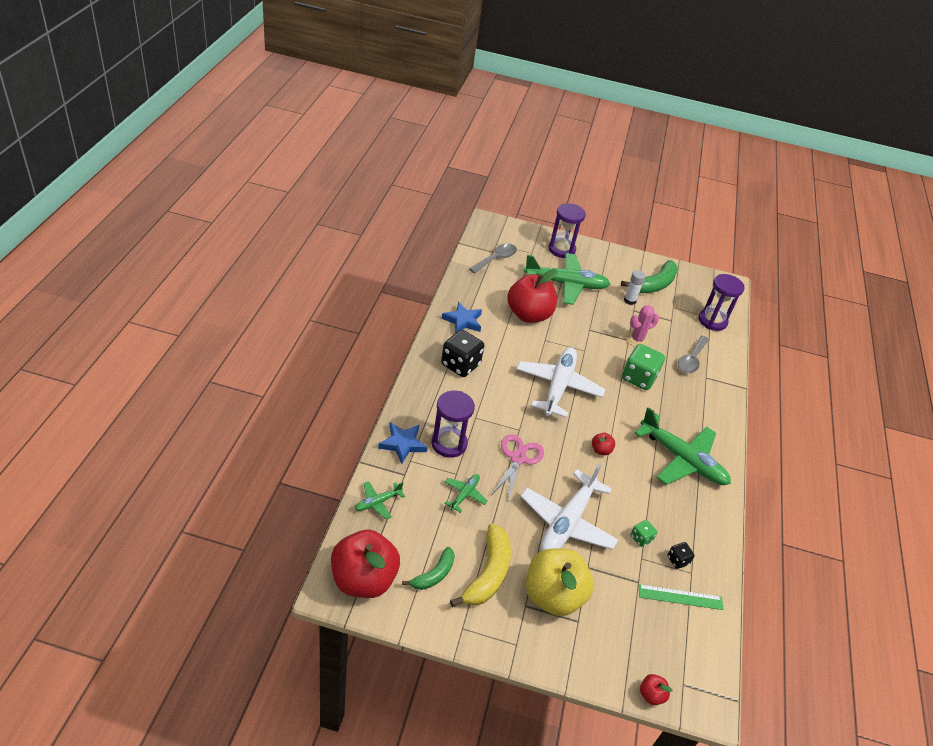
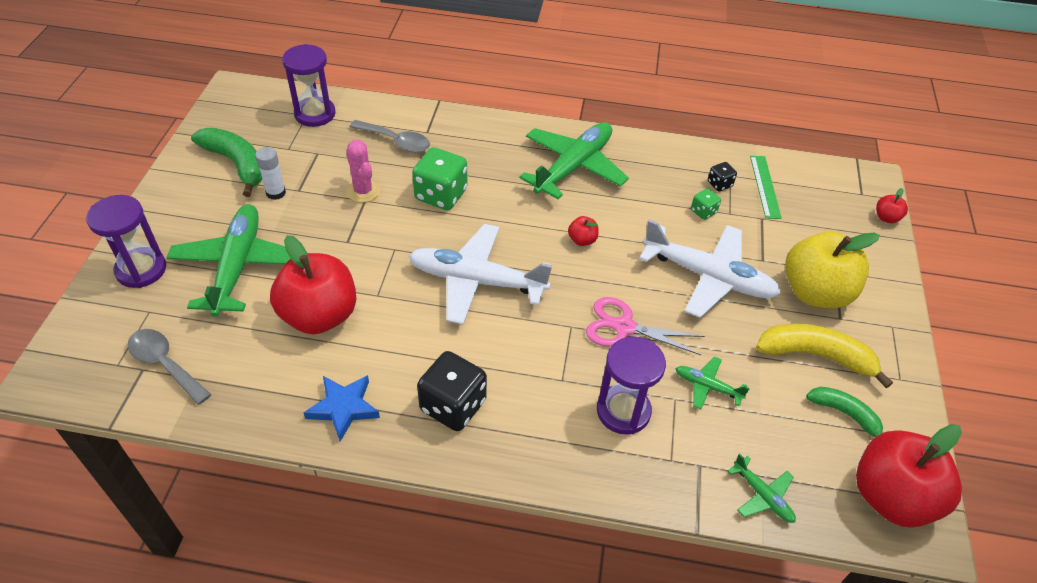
camera: 90 degrees left, 5 degrees up
(403, 444) = (643, 473): blue star -> none

